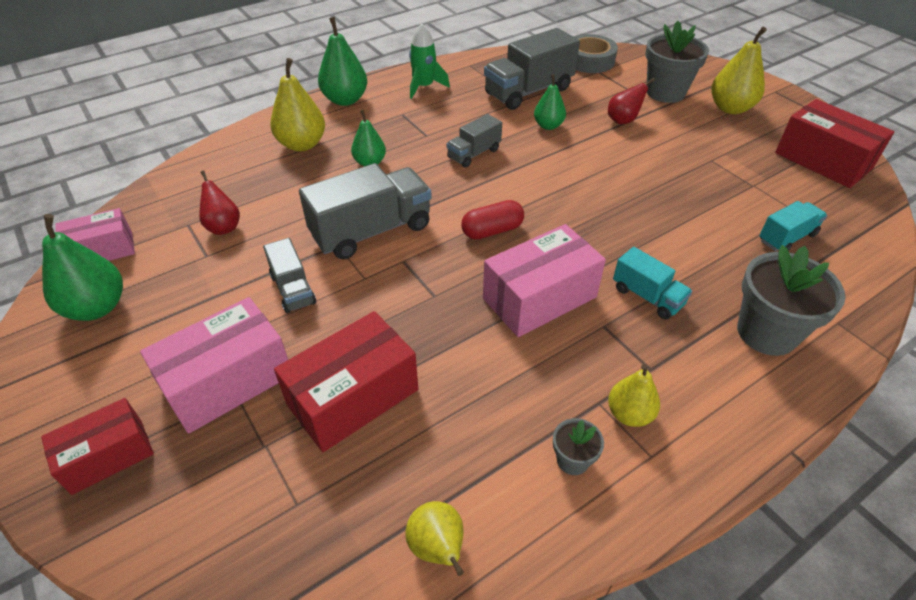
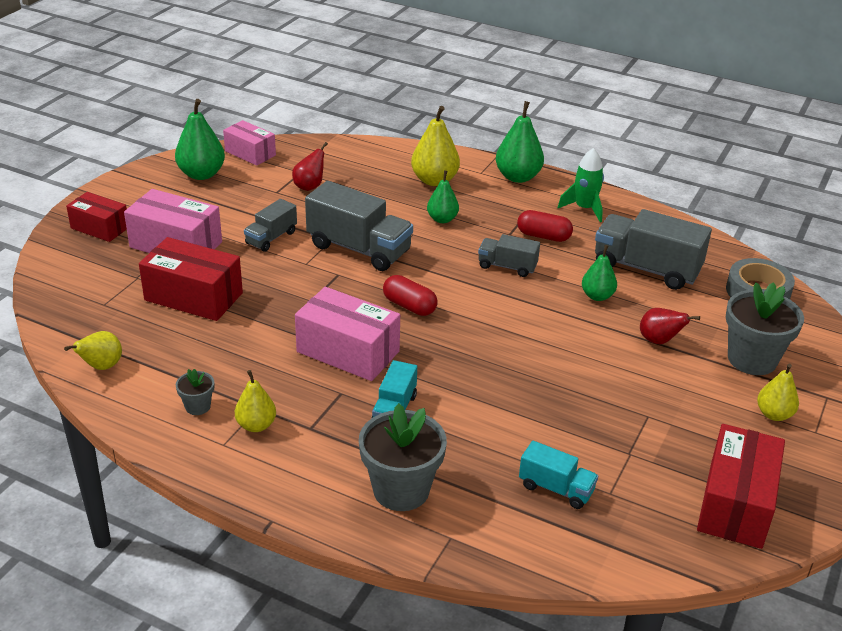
camera: 60 degrees right, 10 degrees down
(445, 120) = (543, 236): none -> red capsule
(730, 108) = (774, 414): yellow pear -> yellow pear, size x0.63

